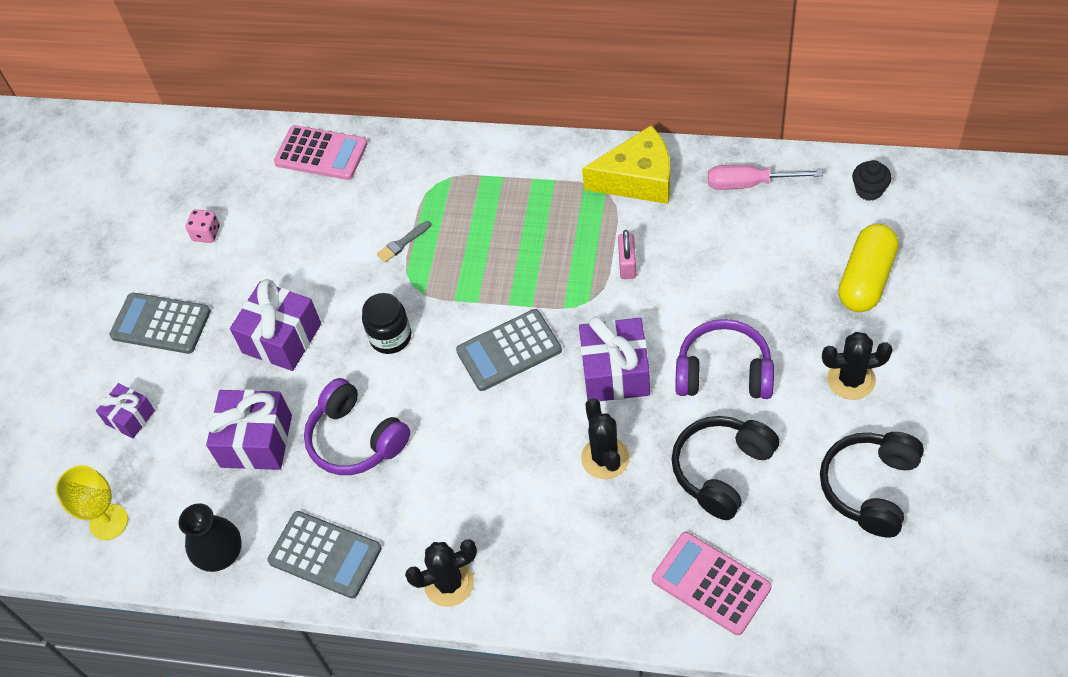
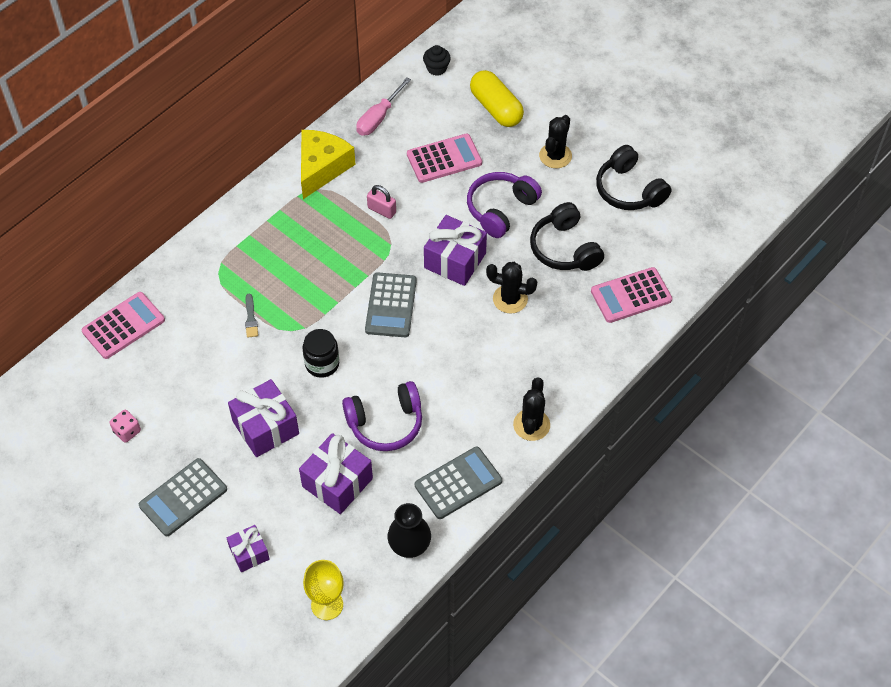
camera: 65 degrees left, 0 degrees up
(747, 276) = (444, 159): none -> pink calculator

